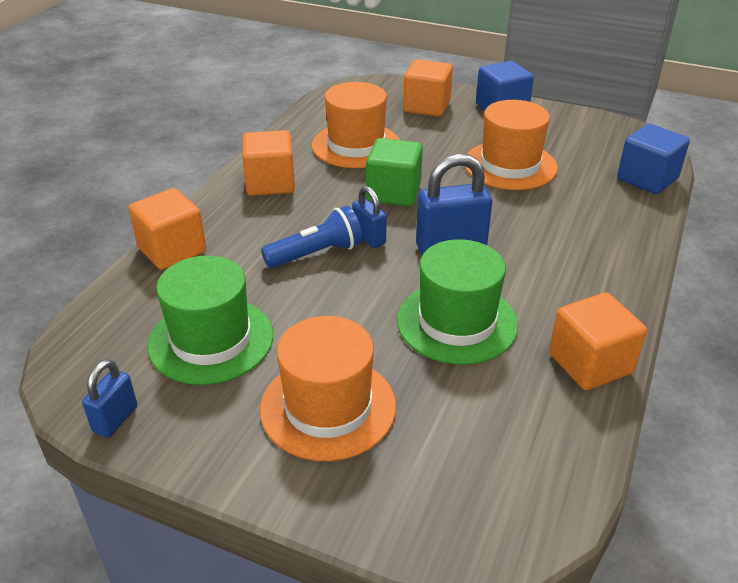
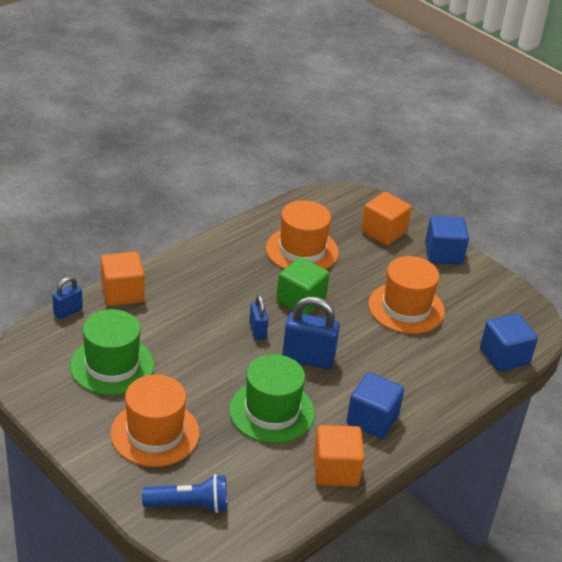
camera: 20 degrees right, 0 degrees up
(115, 419) = (33, 393): blue padlock -> blue padlock (68, 312)
(270, 183) = (218, 262): orange cube -> none
(316, 254) = (214, 330): blue flashlight -> blue flashlight (189, 505)
(578, 288) = (372, 420): none -> blue cube

